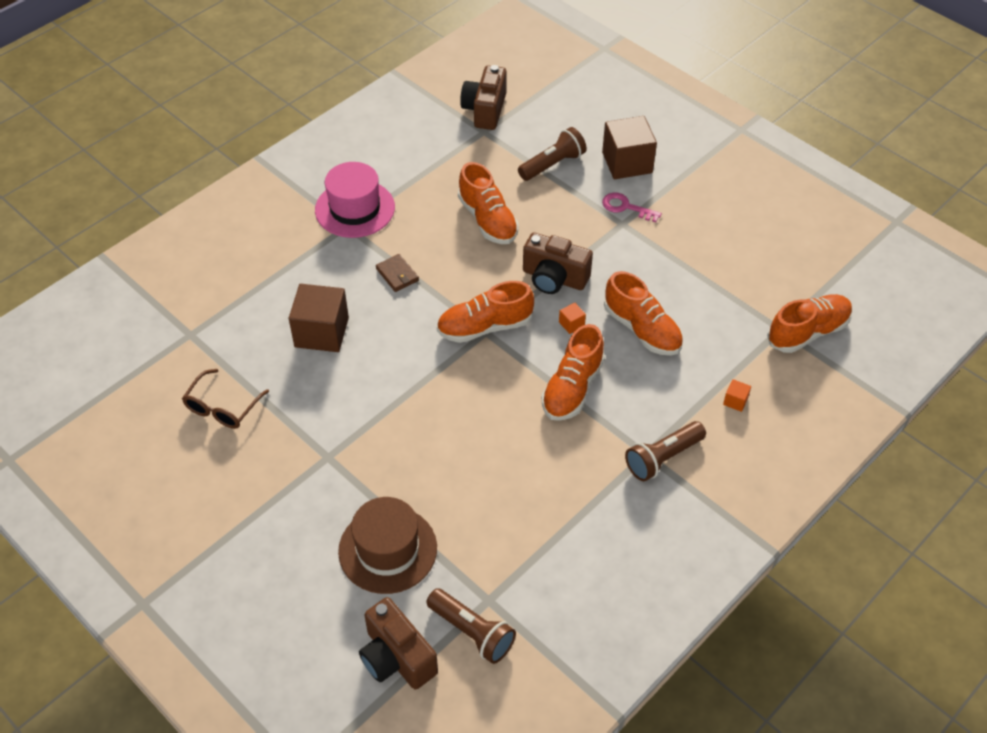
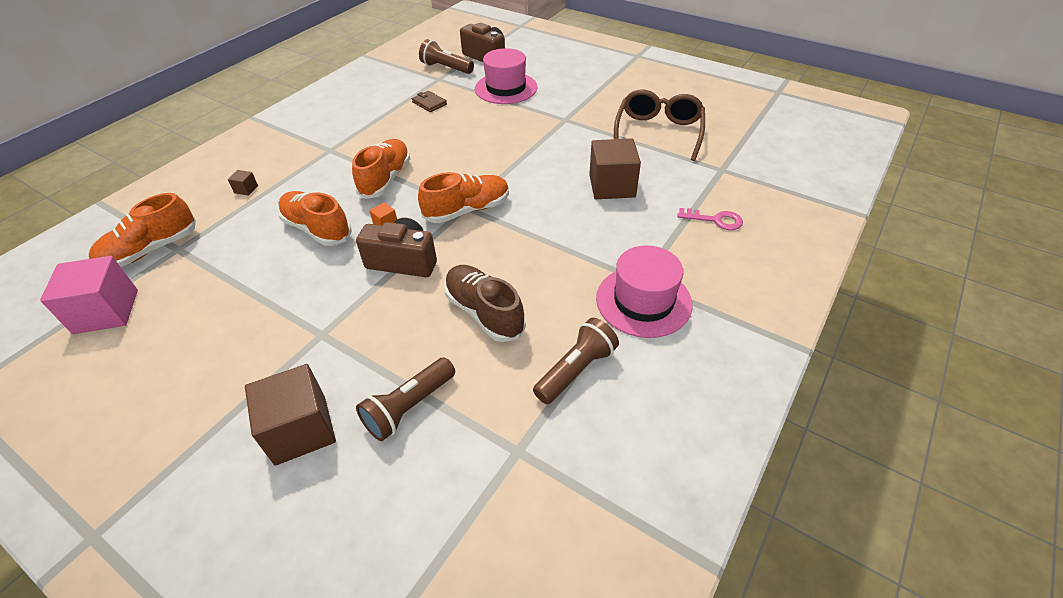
camera: 170 degrees right, 5 degrees down
(223, 407) = (658, 132): brown glasses -> brown glasses, size x1.56
(387, 549) = (506, 88): brown hat -> pink hat
(397, 275) = (565, 240): brown wallet -> brown wallet (429, 103)
(485, 110) = (525, 498): brown camera -> none
(488, 220) = (484, 312): orange shoe -> brown shoe
(626, 207) = (313, 357): pink key -> pink key (715, 220)
(662, 458) = (317, 149): brown flashlight -> brown flashlight (576, 370)
(735, 401) = (246, 189): orange cube -> brown cube
(815, 272) = (106, 311): none -> pink cube

